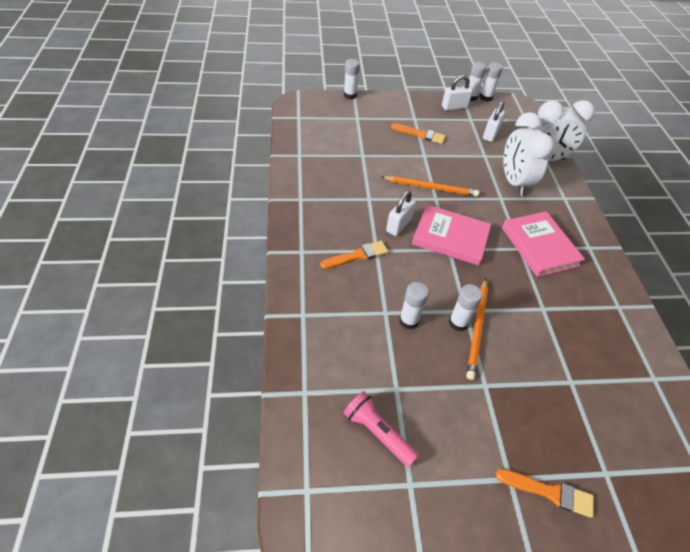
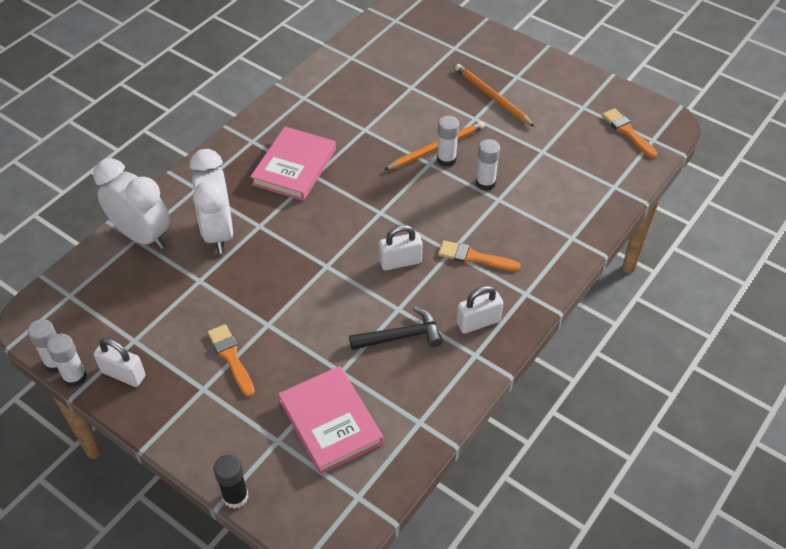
camera: 135 degrees left, 0 degrees up
(350, 95) = (235, 496): white glue stick -> black glue stick
(351, 186) = (401, 336): none -> black hammer
(378, 432) = (580, 138): pink flashlight -> none
(430, 187) = (315, 280): orange pencil -> orange pencil (492, 97)
(450, 237) = (365, 221): pink book -> pink book (330, 422)
(490, 134) = (146, 303): white padlock -> white padlock (478, 322)
(514, 182) = (219, 232): white clock -> white clock turned 135 degrees clockwise
(549, 492) = (500, 60): orange brush -> orange brush (627, 132)

